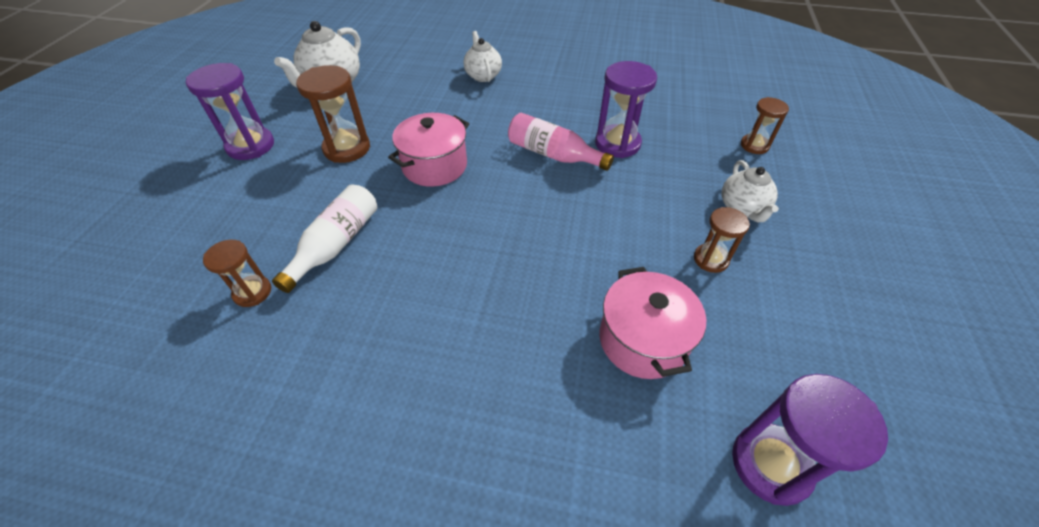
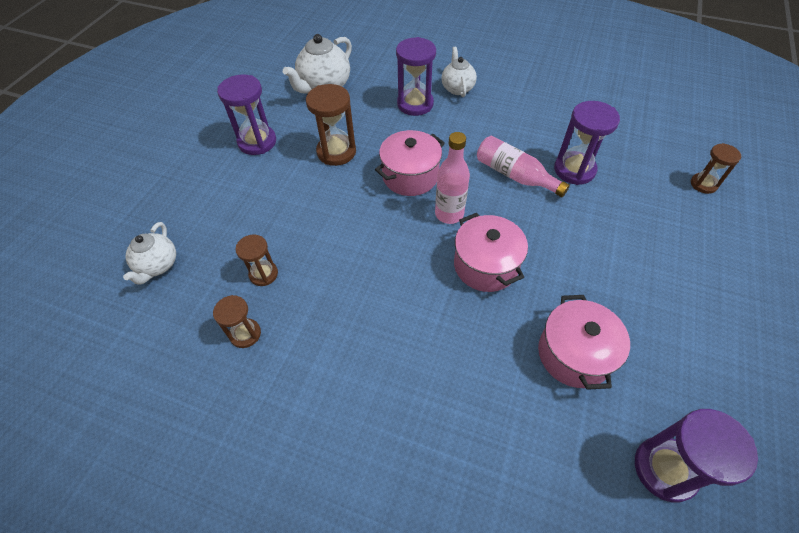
camera: 10 degrees right, 5 degrees up
(336, 244) = (328, 240): white bottle -> none
(437, 94) = (415, 104): none -> purple hourglass
(482, 201) = (449, 214): none -> pink bottle
(529, 252) = (485, 265): none -> pink pot
(710, 259) = (643, 291): brown hourglass -> brown hourglass (245, 334)
(742, 208) = (680, 246): white teapot -> white teapot (158, 265)

